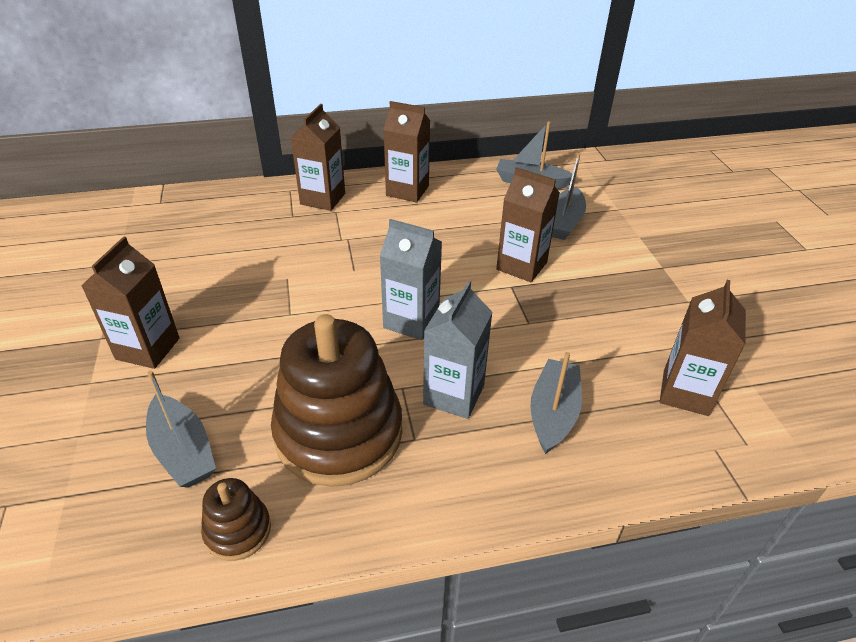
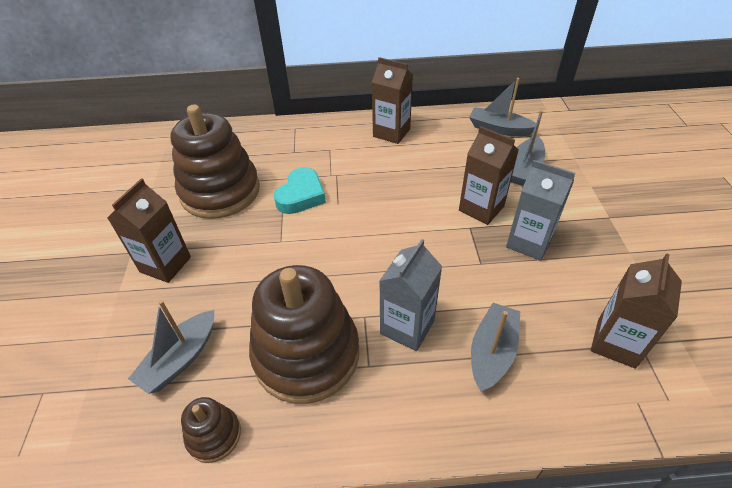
camera: 10 degrees right, 5 degrees up
(183, 451) = (180, 359): grey boat -> grey boat turned 60 degrees clockwise
(206, 264) = (220, 191): none -> brown stacking toy
(308, 263) = (301, 195): none -> turquoise heart
(322, 199) = (320, 137): brown carton -> none
(411, 321) = (379, 254): grey carton -> grey carton (529, 242)

